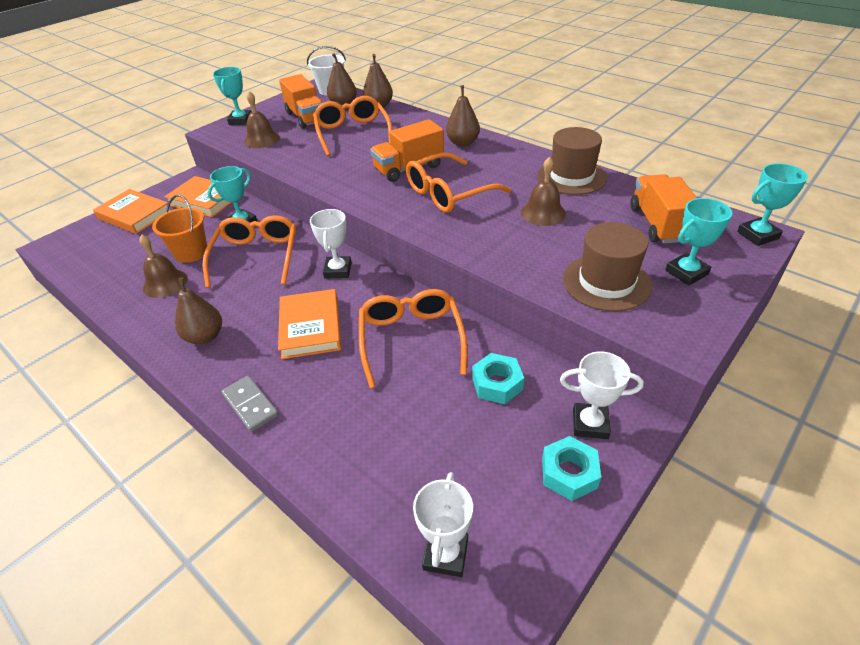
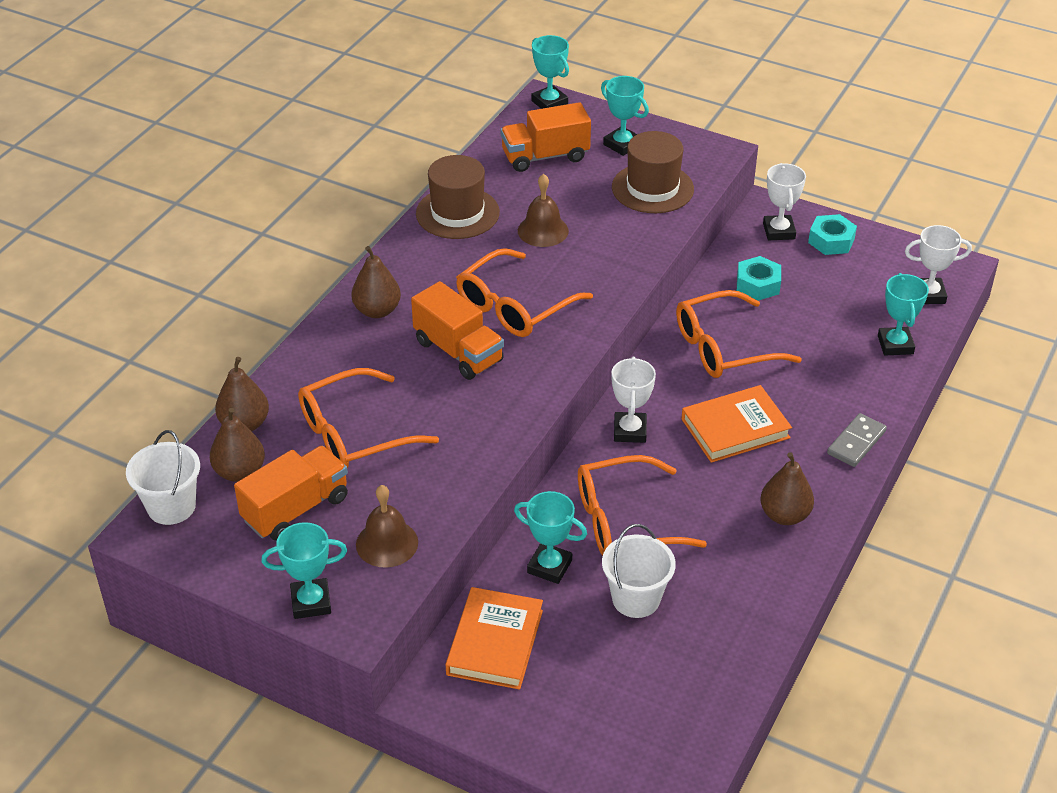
camera: 105 degrees left, 0 degrees up
(134, 215) = (558, 725): orange book -> none
(165, 283) = (708, 598): brown bell -> none
(191, 252) = (636, 599): orange bucket -> white bucket
(338, 270) = (630, 431): white trophy -> white trophy turned 75 degrees counterclockwise
(367, 483) = (895, 345): none -> turquoise trophy
(449, 193) = (515, 306): orange glasses -> orange glasses turned 90 degrees clockwise

